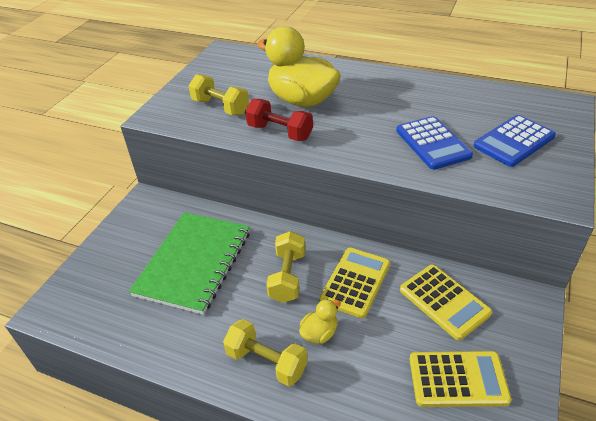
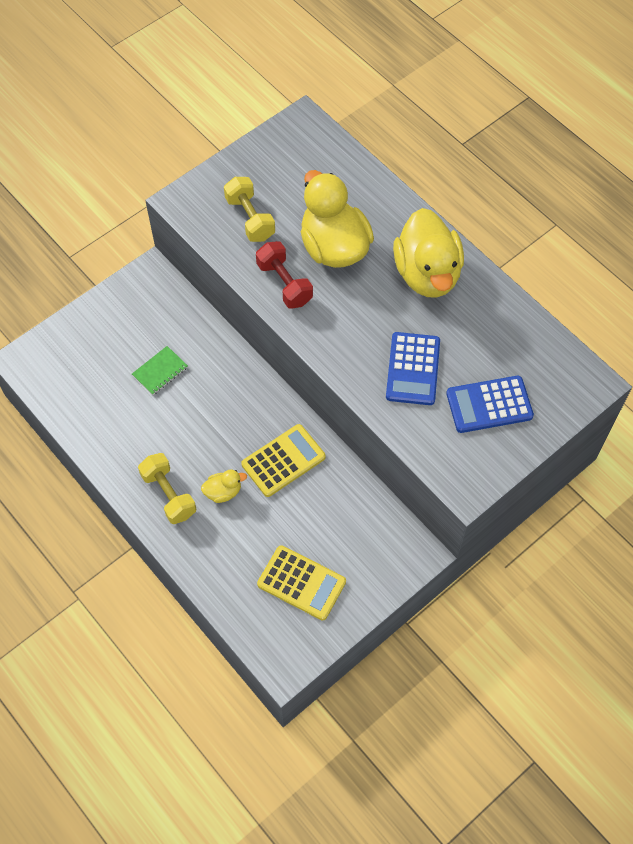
camera: 25 degrees right, 20 degrees up
(194, 263) = (160, 371): green notebook -> green notebook, size x0.42
(287, 276) = (230, 426): yellow dumbbell -> none
(386, 90) = (427, 274): none -> yellow duck
(444, 301) = (343, 516): yellow calculator -> none

